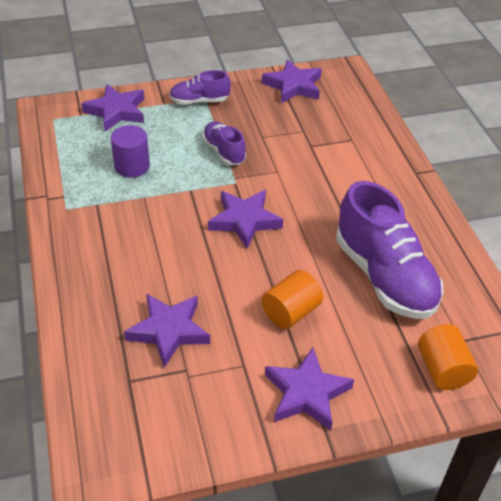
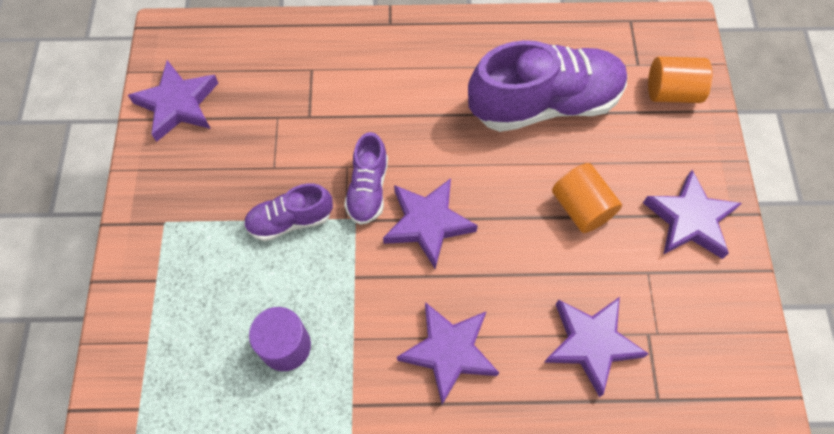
camera: 75 degrees left, 20 degrees up
(116, 111) = (149, 352): purple star -> purple star (449, 352)
(199, 101) = (167, 230): purple shoe -> purple shoe (368, 189)

